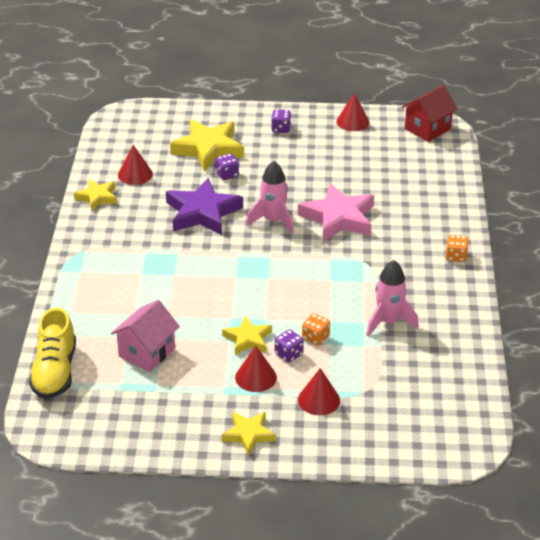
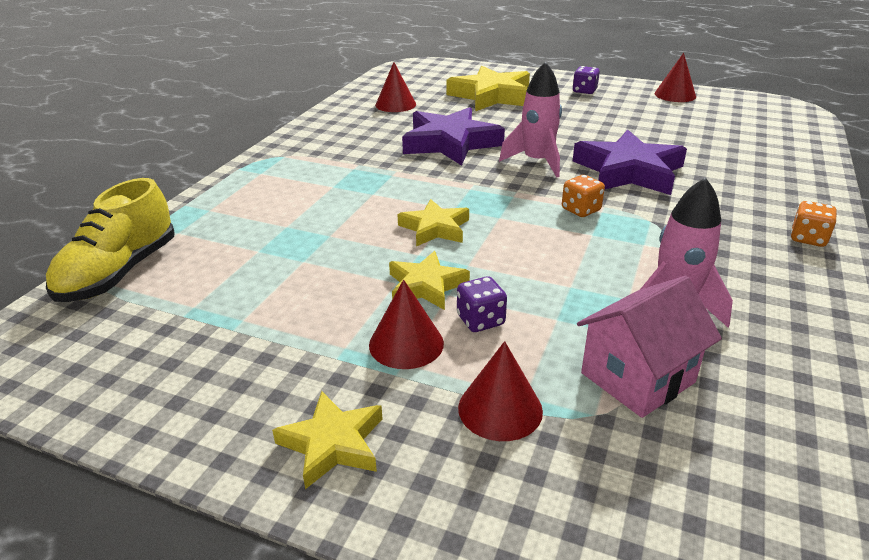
camera: 20 degrees right, 5 degrees down
(97, 197) = (339, 116): yellow star -> yellow star (435, 228)
(147, 352) = (265, 274): pink house -> pink house (637, 377)
(227, 174) = (500, 117): purple dice -> none
(315, 338) = (537, 305): orange dice -> orange dice (581, 210)
(338, 218) = (628, 171): pink star -> purple star
(427, 129) = (773, 110): red house -> none

